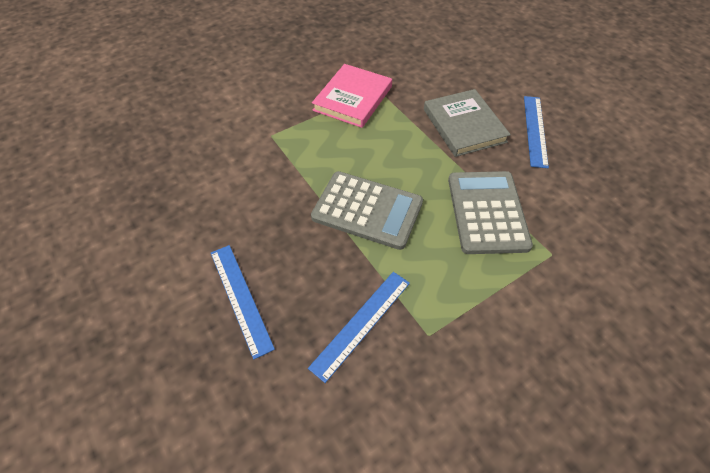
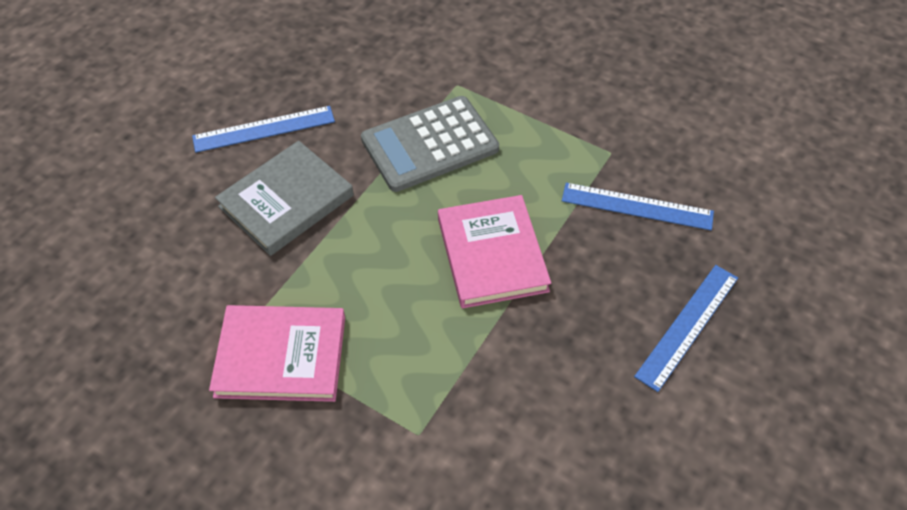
camera: 115 degrees left, 0 degrees up
(367, 210) = (492, 254): grey calculator -> pink book

